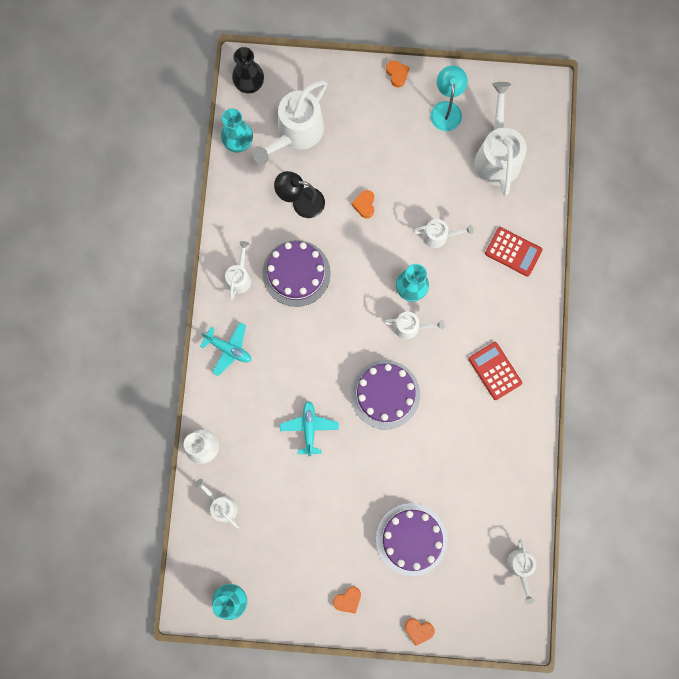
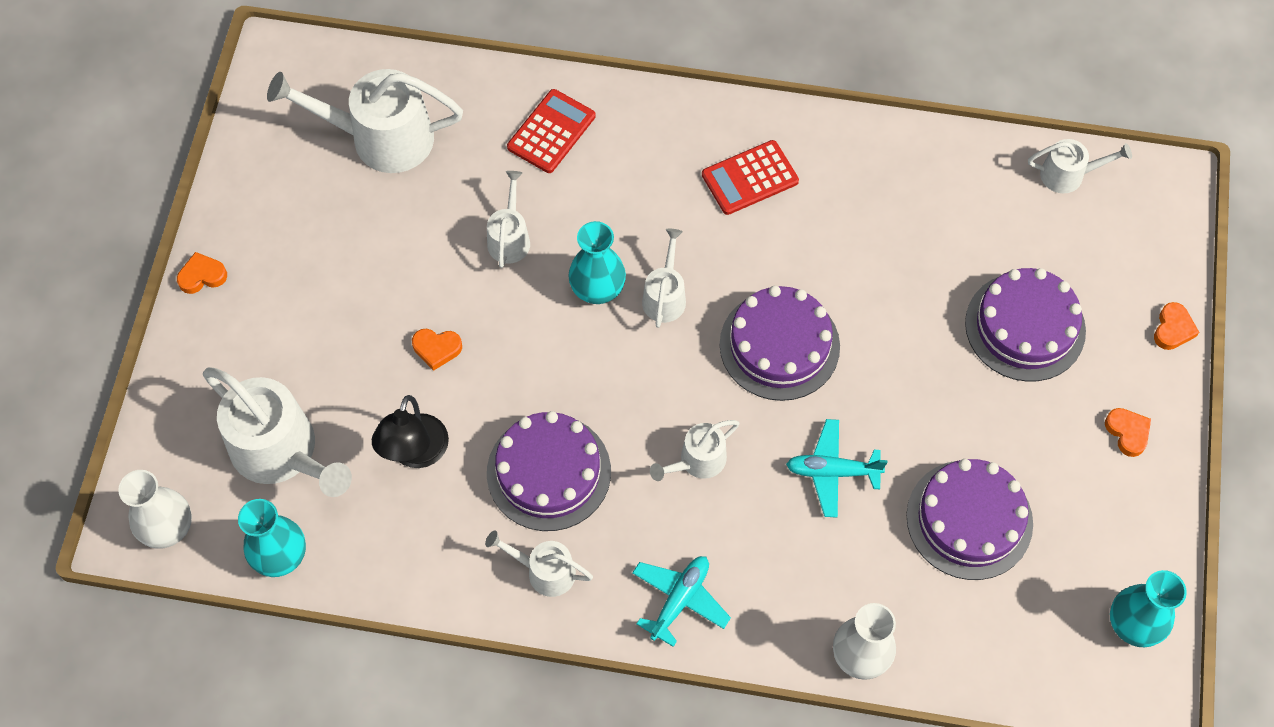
camera: 85 degrees left, 15 degrees down
(221, 505) = (967, 631): white watering can -> white watering can (697, 461)
(249, 84) = (167, 528): black vase -> white vase
(286, 506) = (969, 519): none -> purple cake
(446, 109) = (283, 205): turquoise lamp -> none

